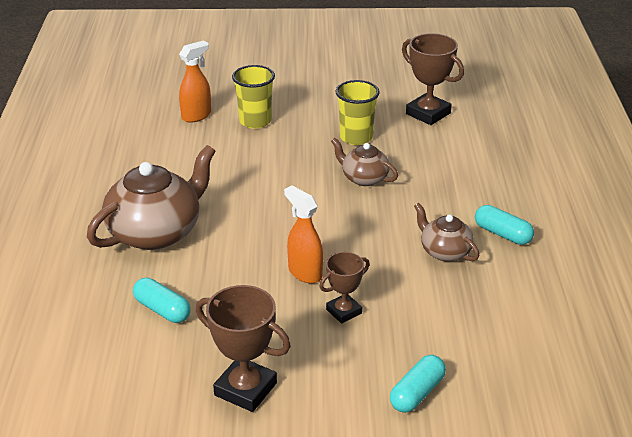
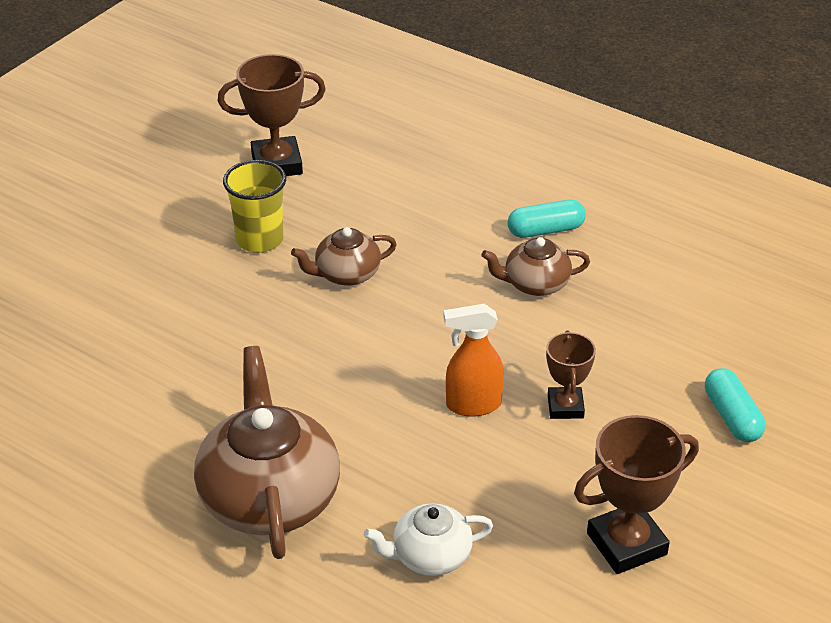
camera: 55 degrees left, 5 degrees up
(162, 310) = (430, 556): turquoise capsule -> white teapot
(197, 116) = (48, 348): orange spray bottle -> none
(255, 121) = (126, 303): yellow cup -> none

